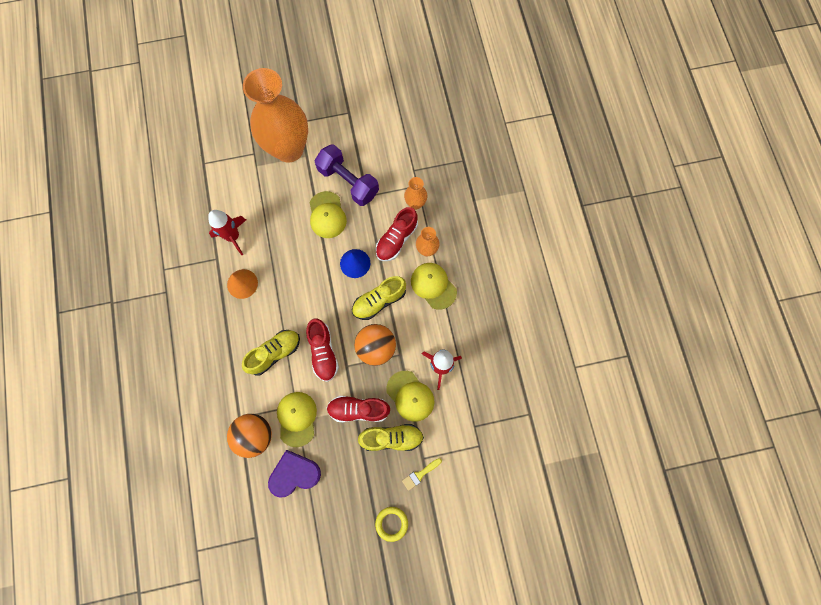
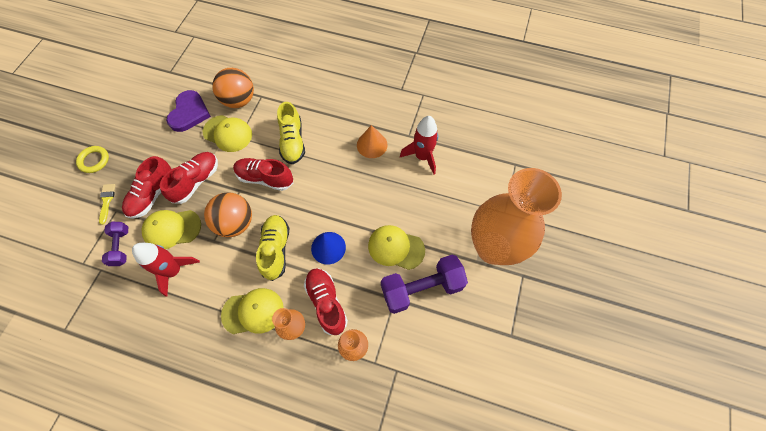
camera: 120 degrees right, 10 degrees down
(392, 438) = (153, 195): yellow shoe -> red shoe
(448, 425) = (121, 247): none -> purple dumbbell

